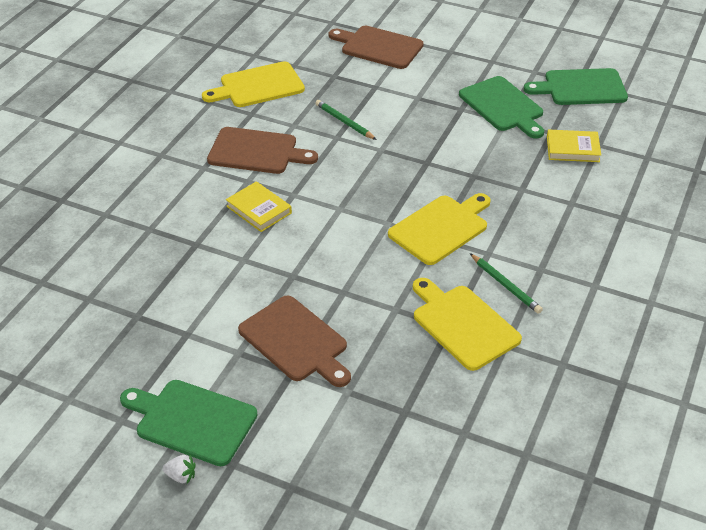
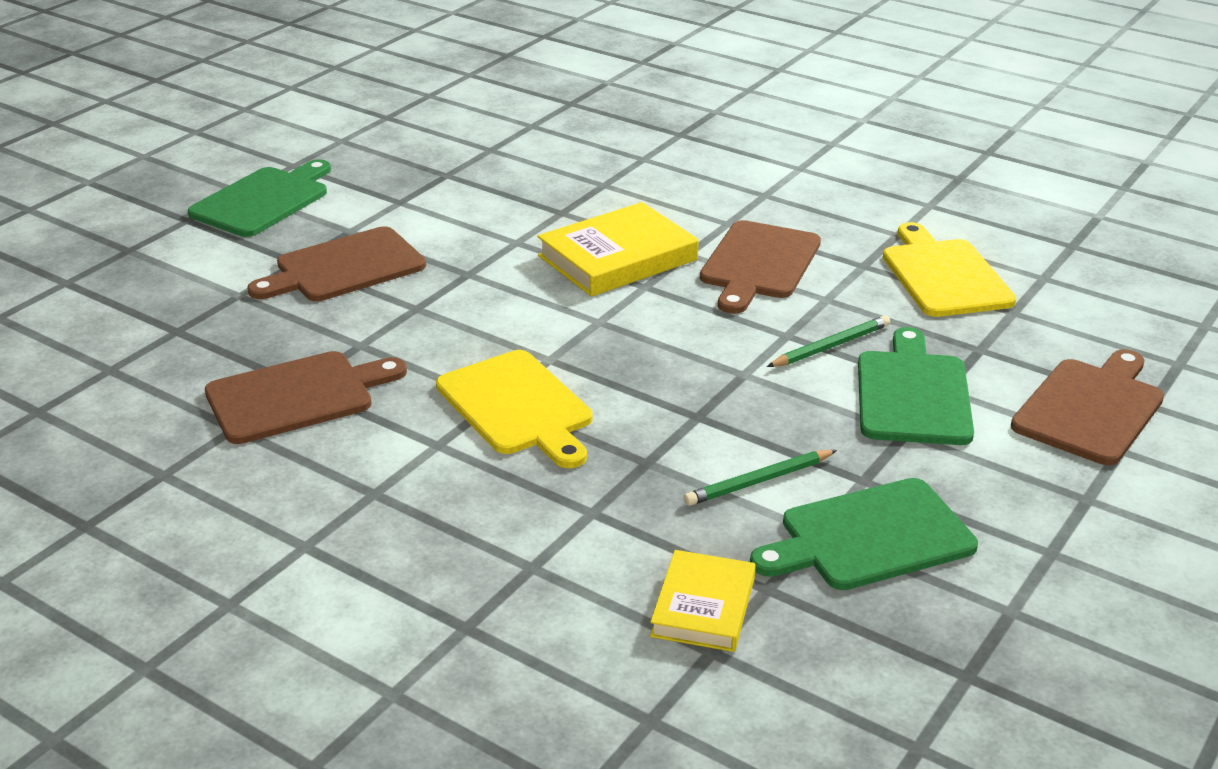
camera: 100 degrees right, 10 degrees down
(181, 476) = (193, 193): white strawberry -> none
(259, 209) = (618, 258): yellow book -> yellow book, size x1.60
(463, 324) = (297, 396): yellow cutting board -> brown cutting board
(505, 285) = (355, 449): green pencil -> green pencil (758, 481)
(581, 88) = (942, 675): green cutting board -> green cutting board (913, 394)

